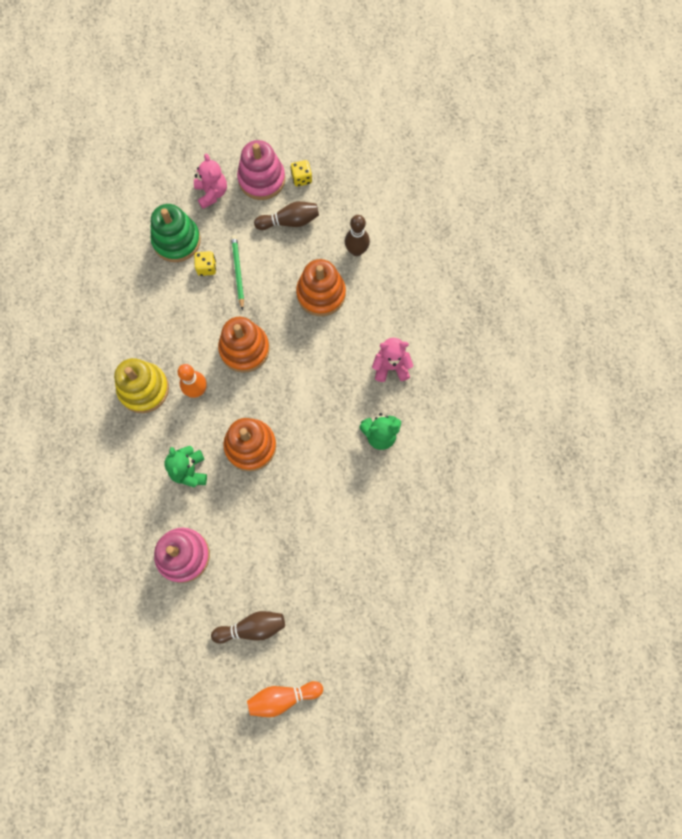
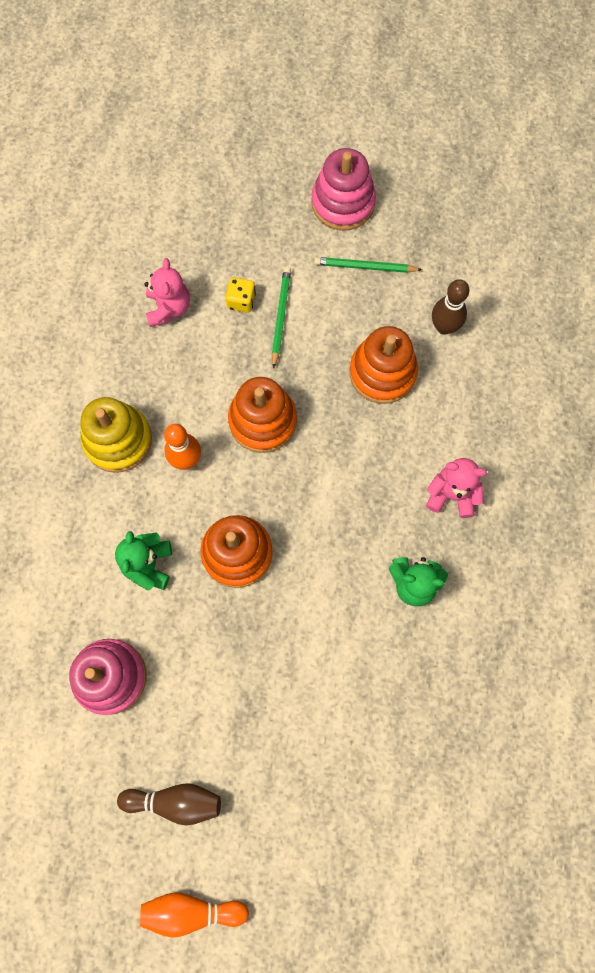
camera: 15 degrees right, 0 degrees up
(176, 240) = (212, 256): green stacking toy -> none
(212, 193) = (273, 205): pink teddy bear -> pink teddy bear (168, 308)
(289, 221) = (365, 267): brown bowling pin -> green pencil
(301, 178) = (395, 214): yellow dice -> none

